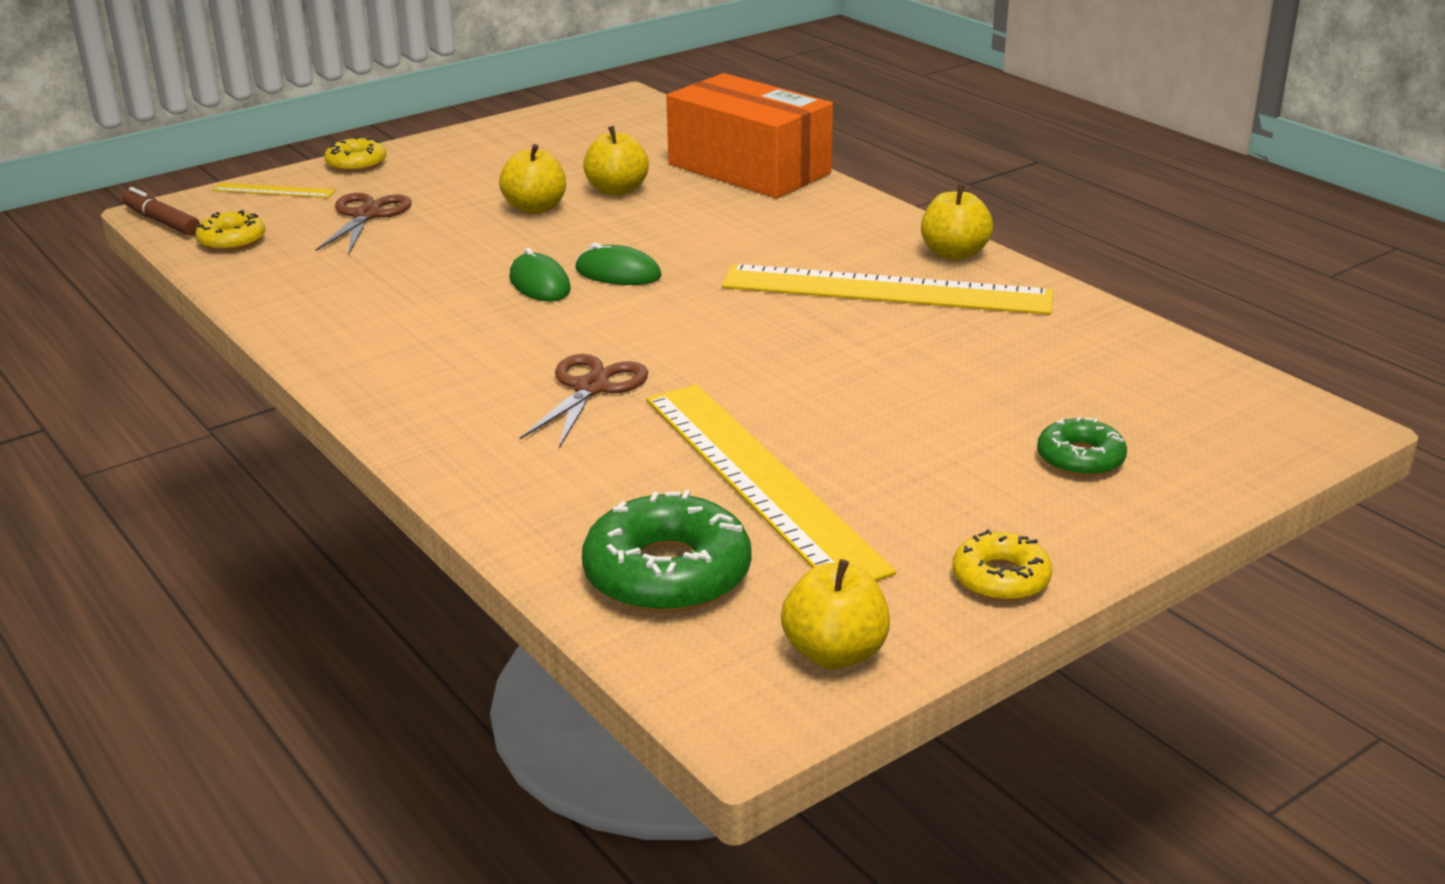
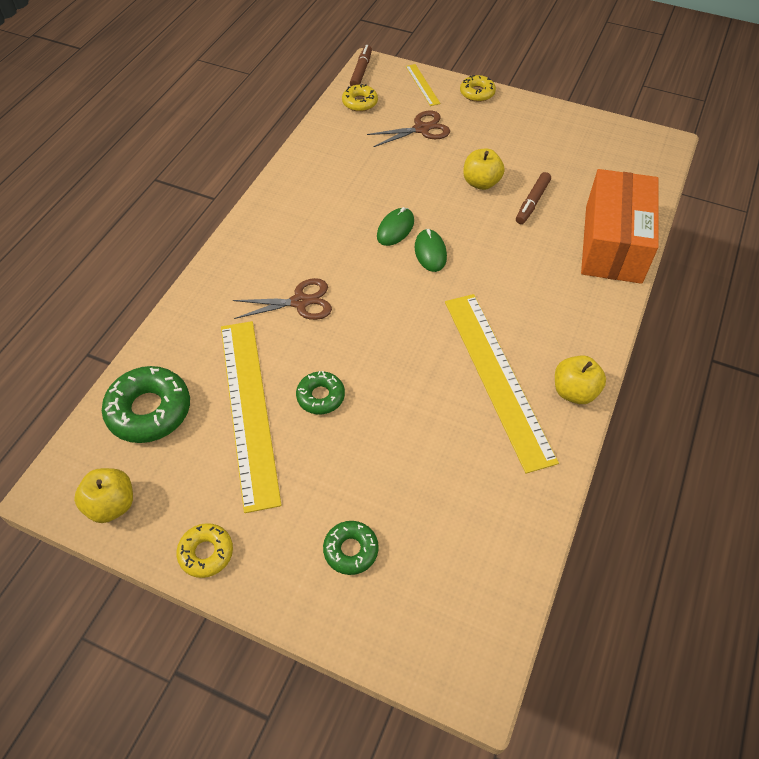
camera: 60 degrees right, 25 degrees up
(617, 190) = (532, 202): yellow apple -> brown marker
(760, 480) = (248, 410): yellow ruler -> yellow ruler turned 45 degrees counterclockwise
(794, 416) = (320, 396): none -> green donut

